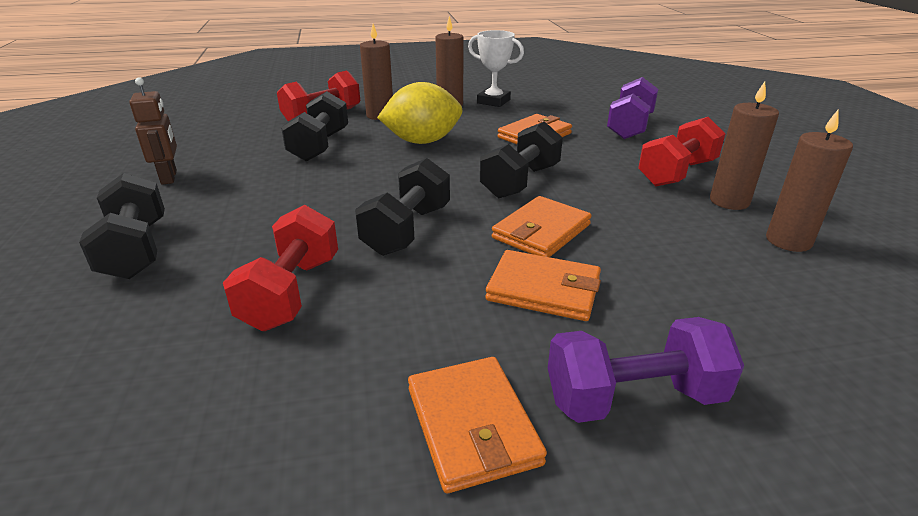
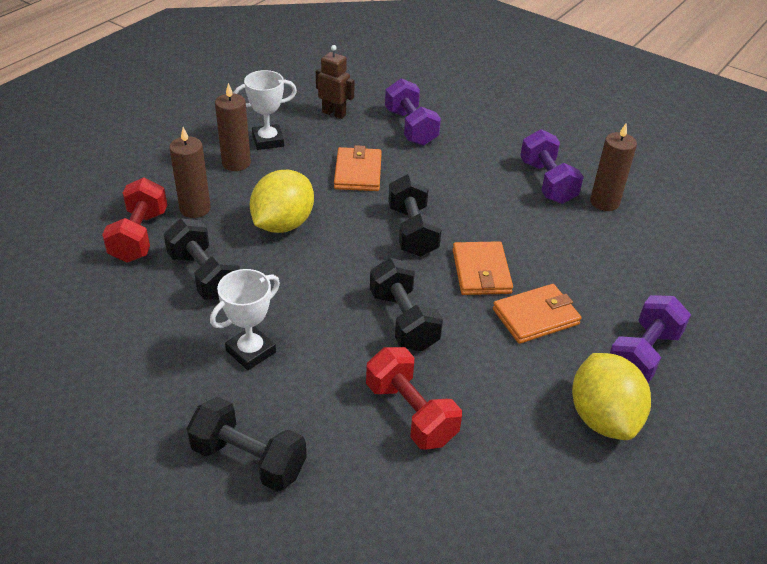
camera: 45 degrees left, 10 degrees up
(169, 177) = (134, 386): brown robot -> brown robot (334, 113)
(265, 194) = (251, 351): none -> white trophy
(472, 425) = (603, 418): orange wallet -> yellow lemon
(677, 173) = (494, 169): red dumbbell -> none
(729, 201) = (547, 182): brown candle -> purple dumbbell

